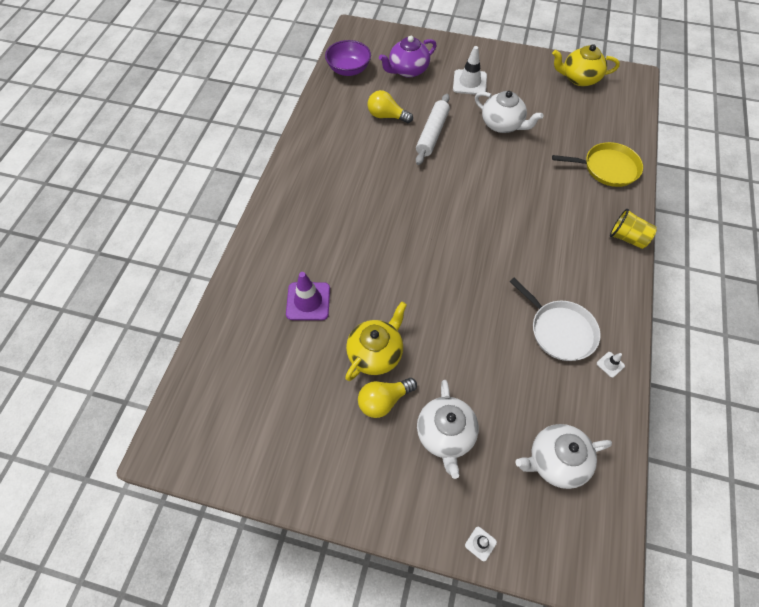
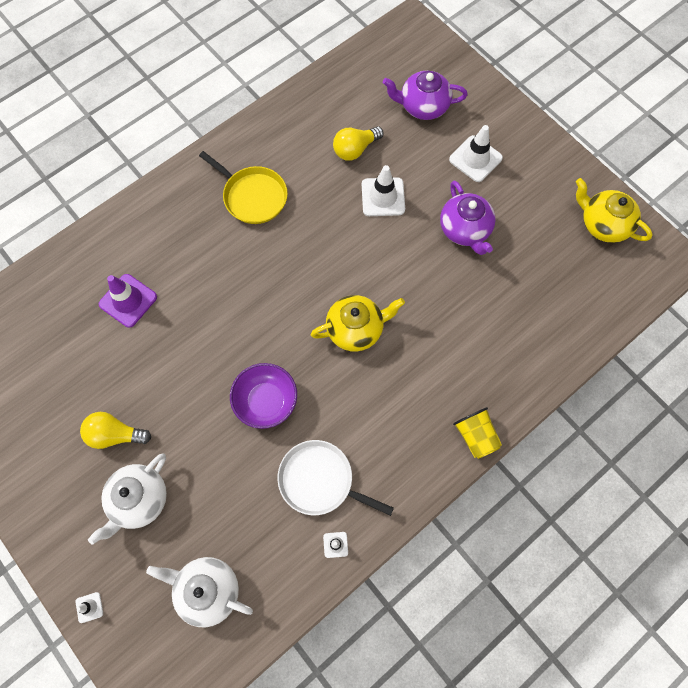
camera: 35 degrees right, 10 degrees up
(348, 69) = (363, 71): purple bowl -> purple bowl (266, 401)
(376, 353) = (144, 388): yellow teapot -> yellow teapot (356, 329)
(386, 116) = (355, 149): yellow light bulb -> yellow light bulb turned 90 degrees counterclockwise
(432, 134) = (383, 197): white rolling pin -> white traffic cone
(502, 125) = (465, 230): white teapot -> purple teapot
(560, 330) = (320, 480): white pan -> white pan turned 120 degrees clockwise
(607, 168) = (530, 348): yellow pan -> yellow pan (253, 196)

